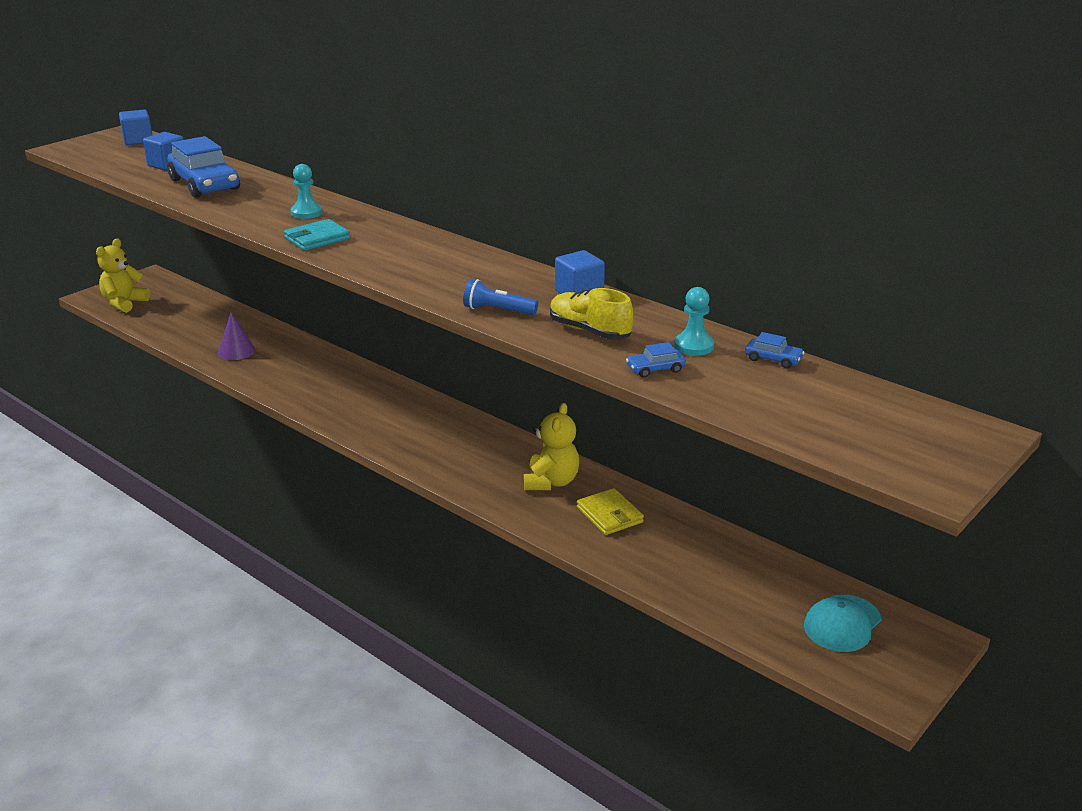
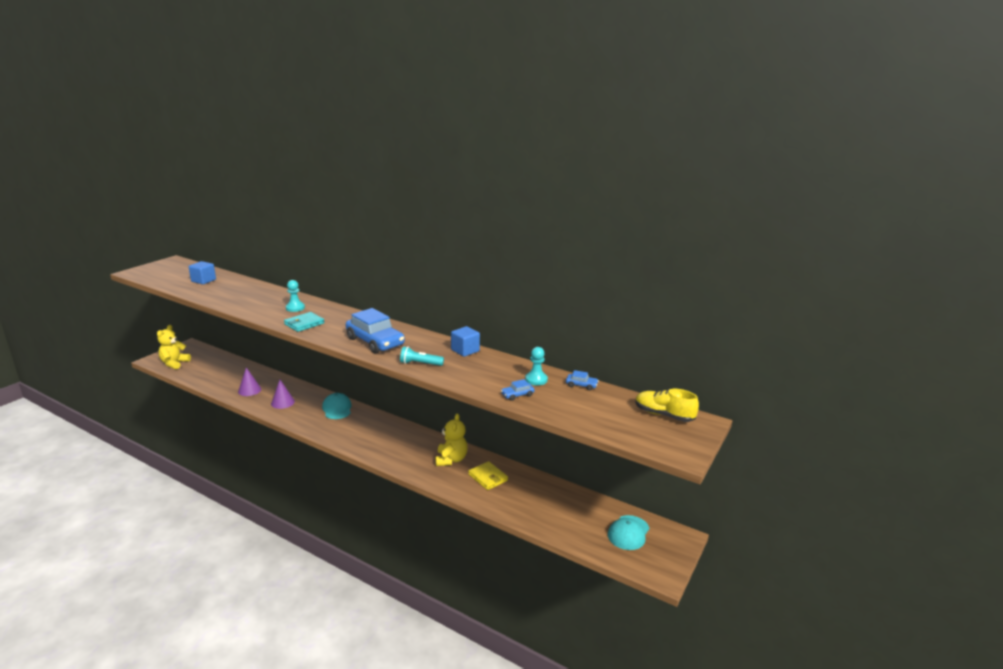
camera: 10 degrees left, 5 degrees down
(138, 140) = (183, 266): blue cube -> none
(205, 184) = (229, 292): blue car -> blue car (375, 342)
(286, 373) = (282, 402): none -> purple cone
(373, 388) = (337, 408): none -> turquoise cap
(498, 310) = (420, 364): blue flashlight -> turquoise flashlight
(589, 331) = (475, 374): yellow shoe -> yellow shoe (663, 415)

